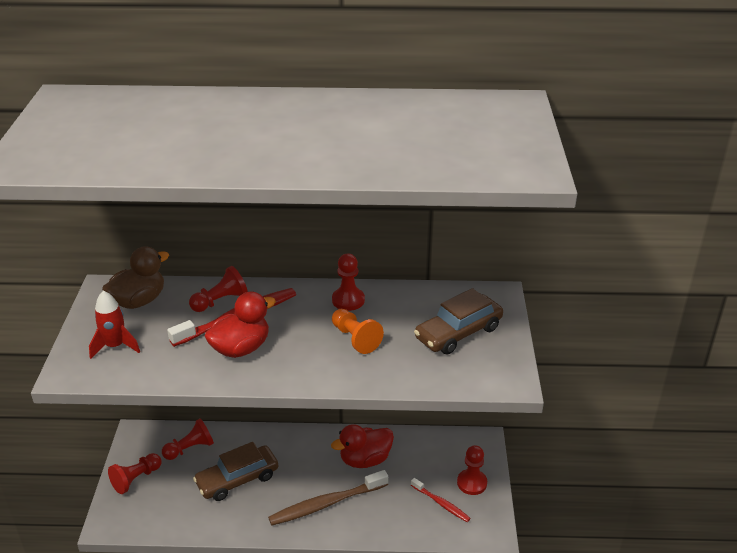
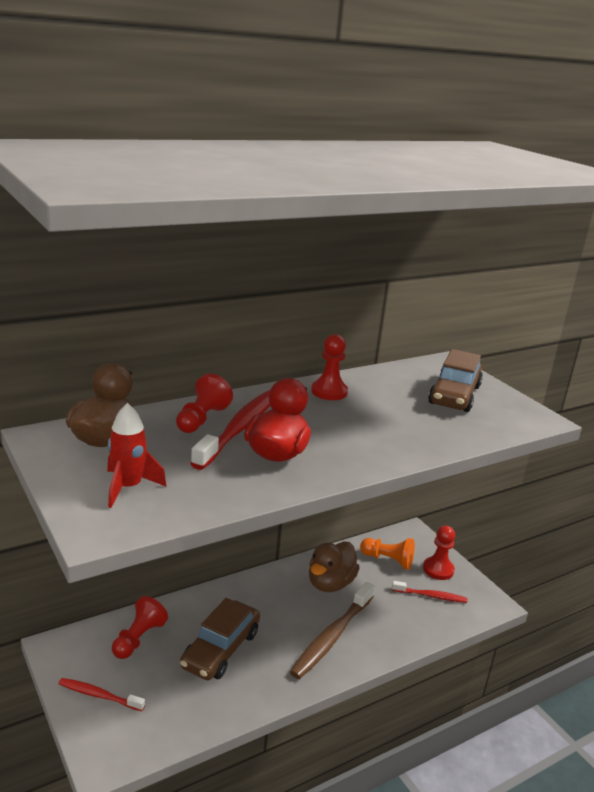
camera: 35 degrees left, 10 degrees down
(136, 479) = (99, 695): red pawn -> red toothbrush
(355, 339) = (376, 419): orange pawn -> orange pawn (388, 560)
(365, 460) = (330, 583): red duck -> brown duck

